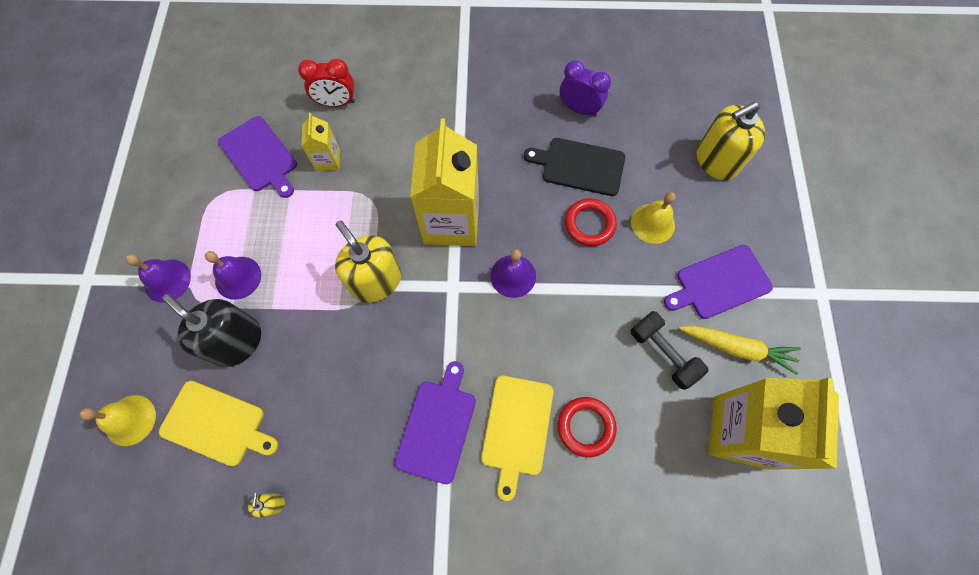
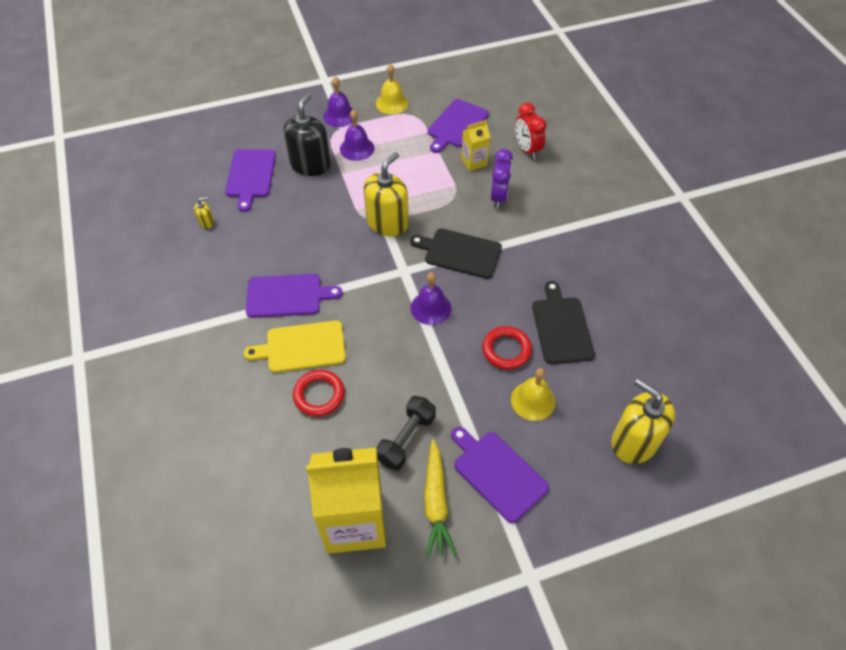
camera: 70 degrees right, 15 degrees down
(130, 420) = (240, 135): yellow bell -> yellow bell (392, 103)
(216, 424) = (250, 176): yellow cutting board -> purple cutting board
(451, 221) = (460, 253): yellow carton -> black cutting board
(579, 109) = (622, 311): purple clock -> purple clock (499, 197)

